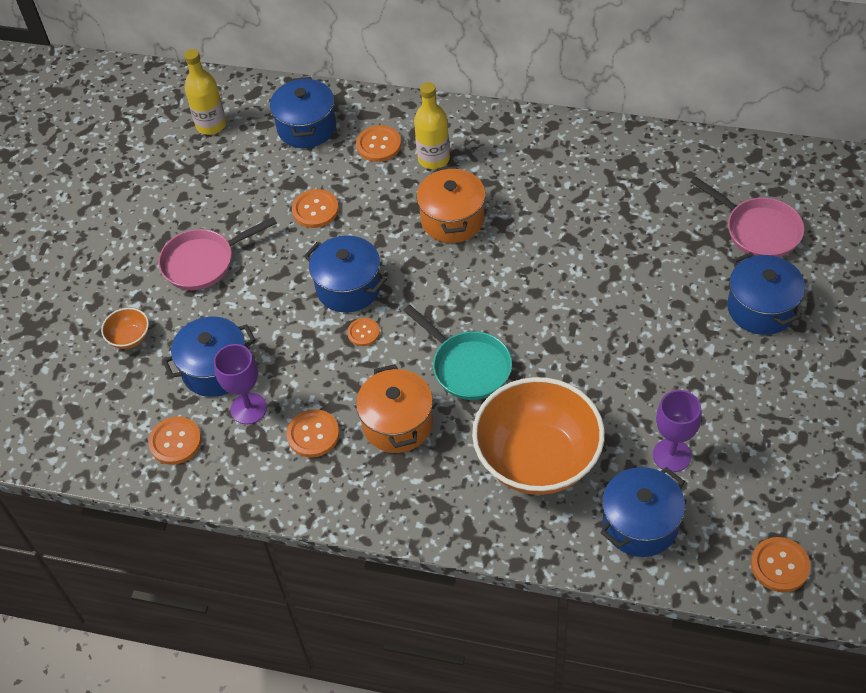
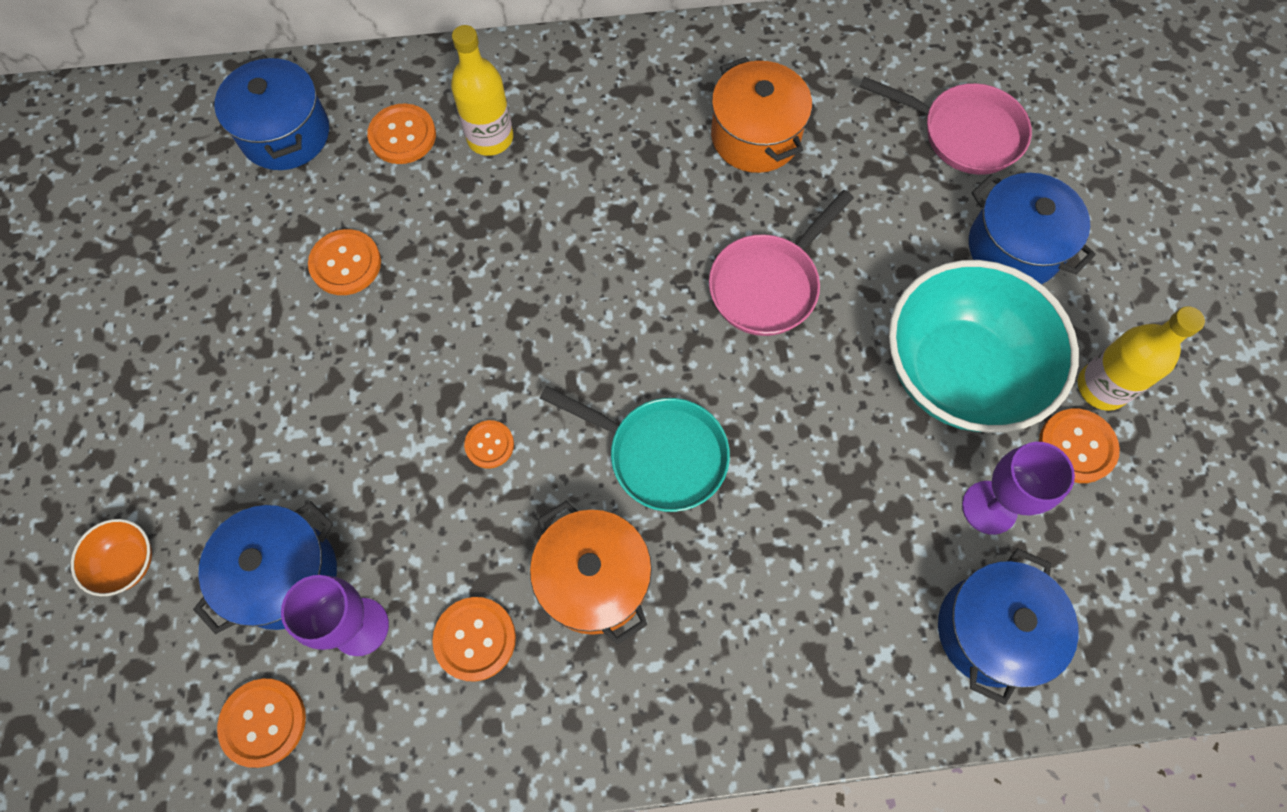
camera: 25 degrees left, 15 degrees up
(203, 262) = (202, 398): pink pan -> pink pan (768, 285)
(211, 125) = (136, 166): yellow bottle -> yellow bottle (1101, 387)
(348, 287) = (440, 376): blue pot -> none
(452, 219) = (552, 226): orange pot -> orange pot (755, 136)
(538, 459) = (814, 573): orange bowl -> none
(687, 372) = (958, 372): none -> turquoise bowl
(780, 565) = (1194, 632): orange button -> orange button (1077, 446)

